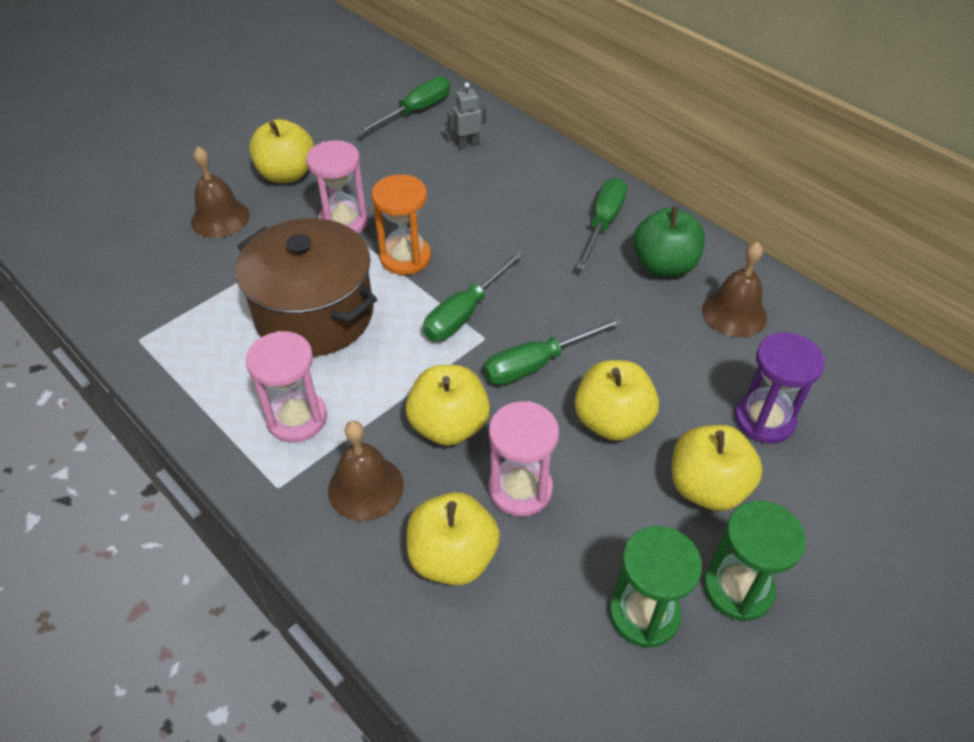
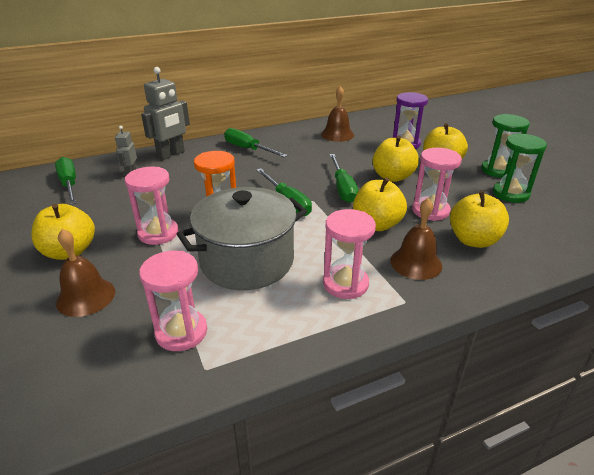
camera: 70 degrees left, 15 degrees down
(184, 304) = (181, 332): none -> pink hourglass
(314, 314) = (247, 261): brown pot -> grey pot
(538, 157) = (171, 154): none -> grey robot
(664, 265) = (293, 142): green apple -> none

